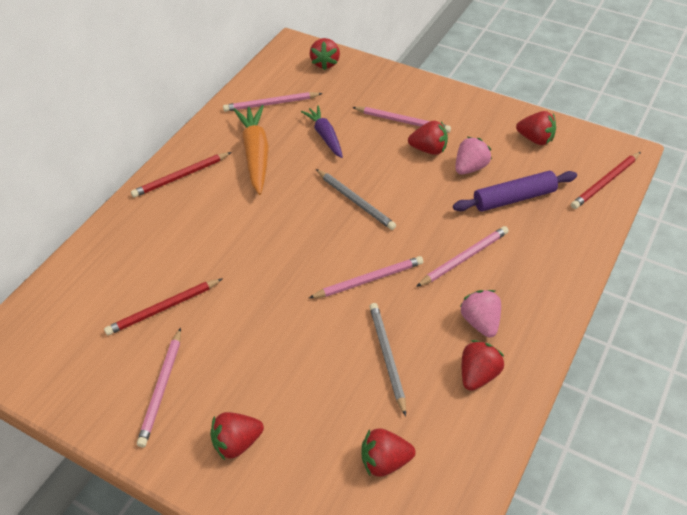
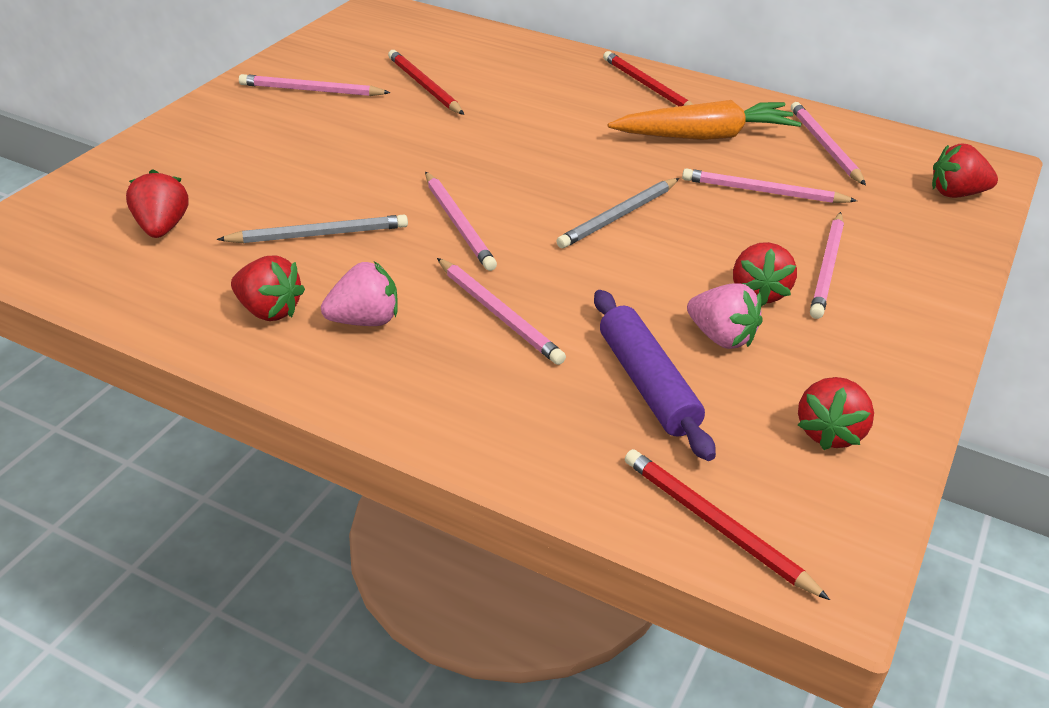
camera: 85 degrees right, 10 degrees down
(237, 443) = (226, 134): red strawberry -> none
(325, 136) = (763, 192): purple carrot -> pink pencil

